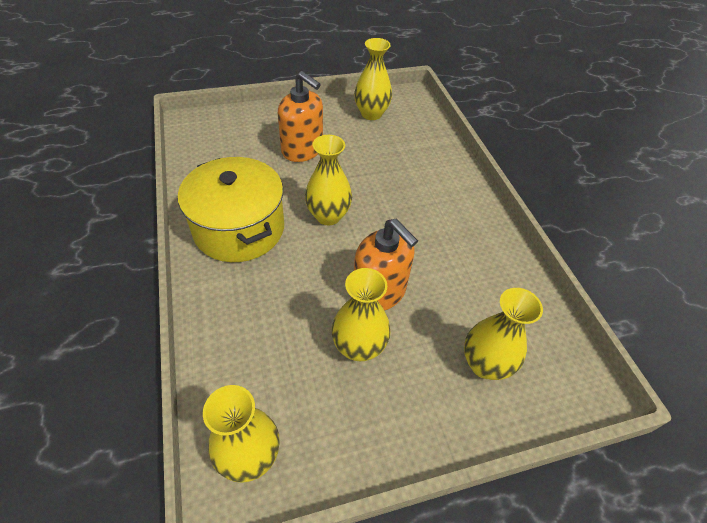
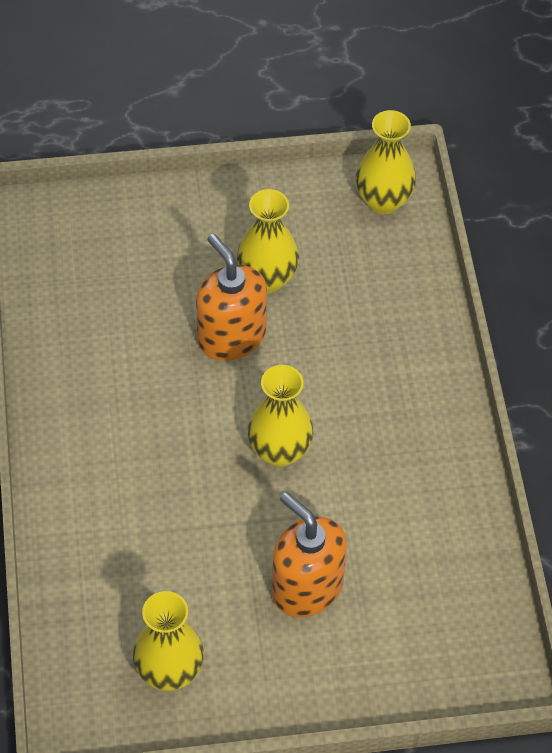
camera: 170 degrees left, 5 degrees up
(239, 228) = (405, 442): yellow pot -> none
(485, 364) = (135, 248): yellow vase -> none

